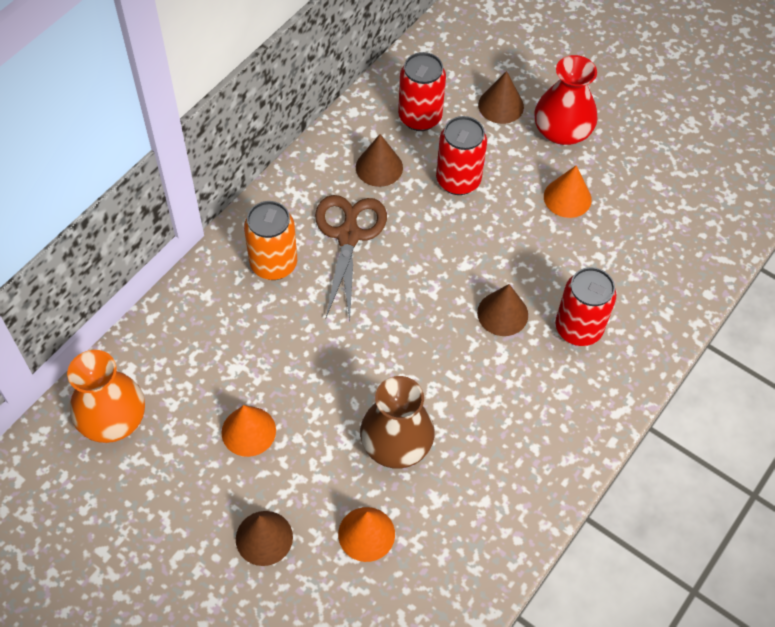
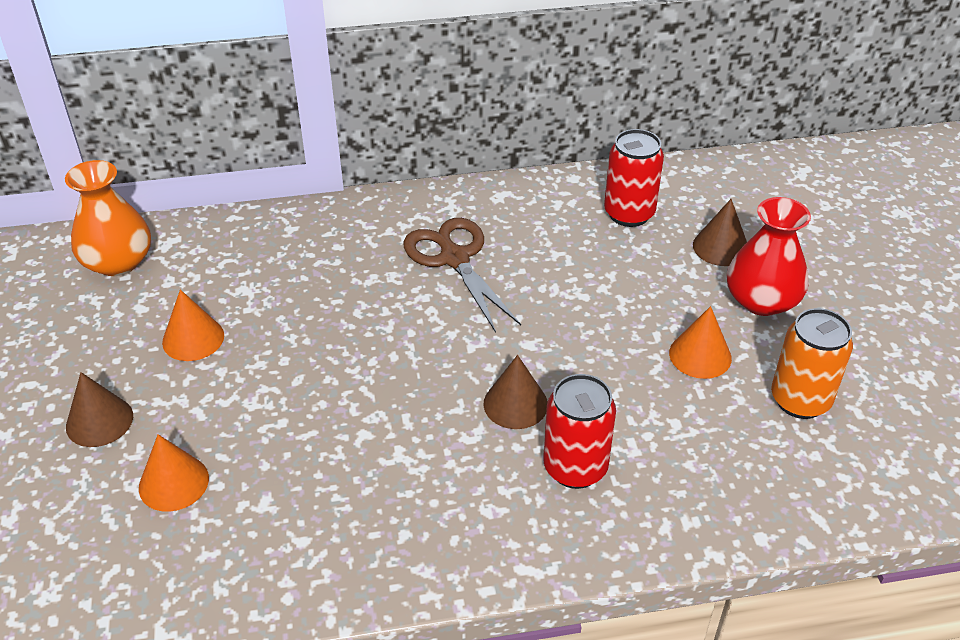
camera: 45 degrees right, 15 degrees down
(273, 264) = (368, 240): orange can -> orange can (800, 400)
(348, 236) = (454, 258): brown scissors -> brown scissors turned 75 degrees counterclockwise
(379, 167) = (545, 227): brown cone -> none
(396, 443) = (290, 434): brown vase -> none
(458, 180) = (605, 278): red can -> none

